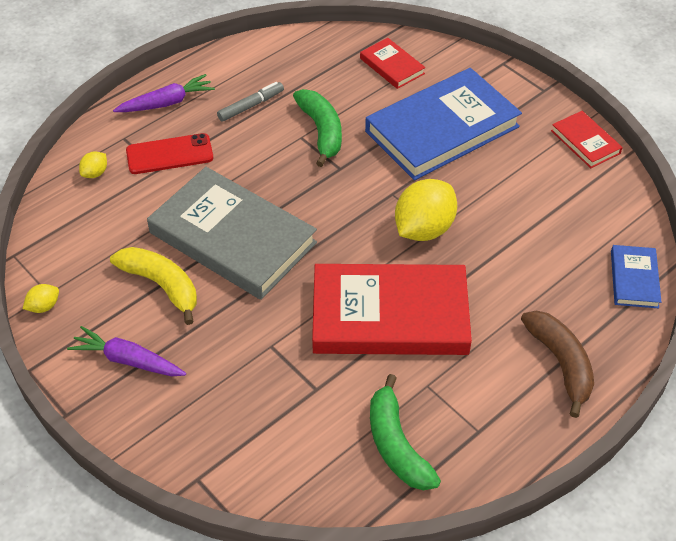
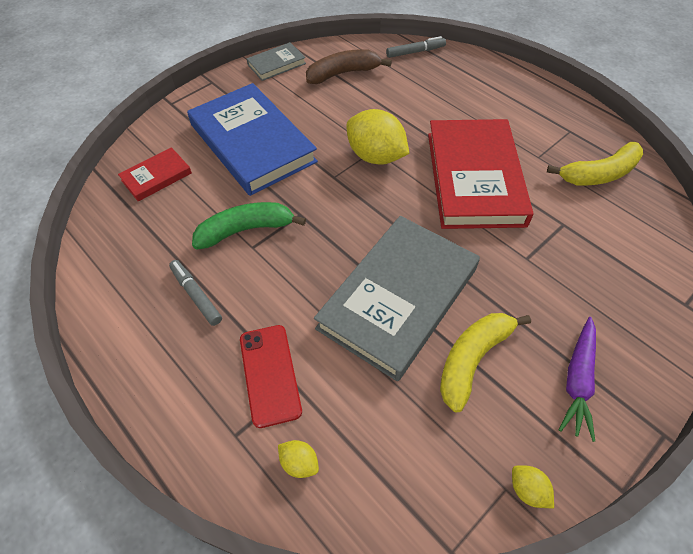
camera: 90 degrees left, 5 degrees up
(166, 103) = (175, 389): purple carrot -> none
(396, 445) = (599, 174): green banana -> yellow banana
(561, 363) = (498, 89): brown banana -> brown banana (343, 73)
(585, 142) = (276, 64): red book -> grey book
(634, 279) = (415, 52): blue book -> grey marker

